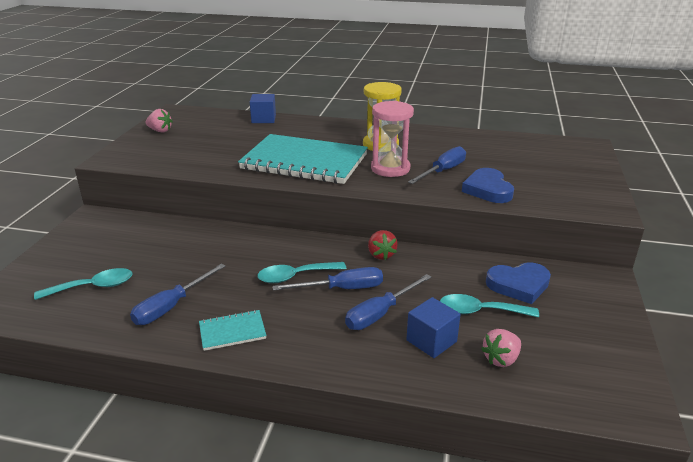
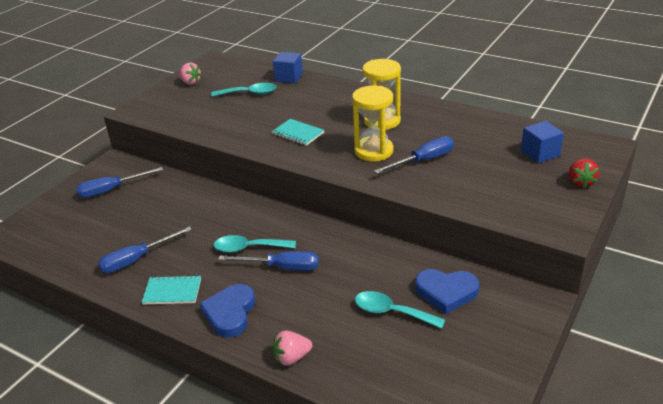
camera: 20 degrees right, 5 degrees up
(93, 287) = (87, 231): turquoise spoon -> turquoise spoon (249, 93)
(304, 162) = (298, 133): turquoise notebook -> turquoise notebook, size x0.42
(380, 313) = (301, 297): blue screwdriver -> blue screwdriver (111, 190)
(381, 255) = (335, 238): red strawberry -> red strawberry (580, 182)
(390, 168) = (373, 151): pink hourglass -> yellow hourglass
(431, 341) = (330, 332): blue cube -> blue cube (540, 153)
(488, 189) = (453, 188): blue heart -> blue heart (230, 313)
(501, 359) = (381, 362): pink strawberry -> pink strawberry (292, 358)

